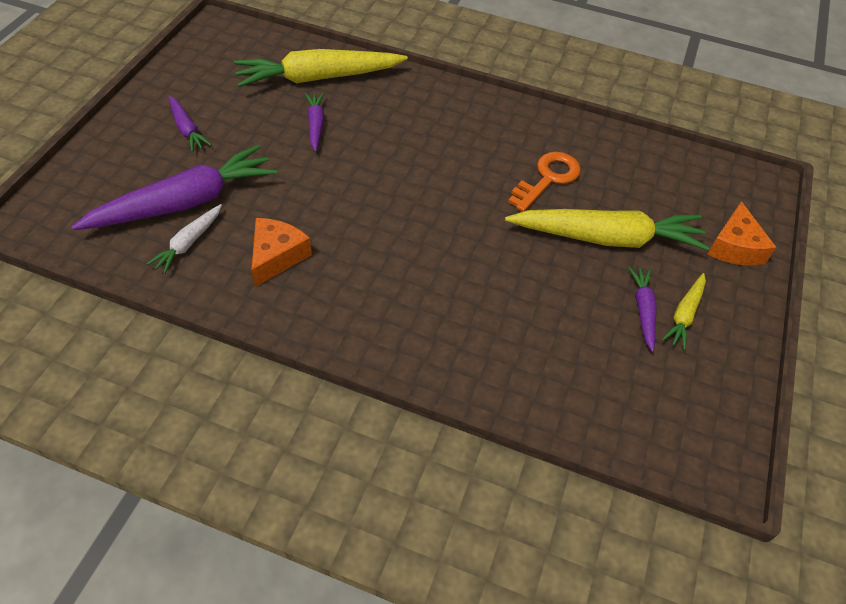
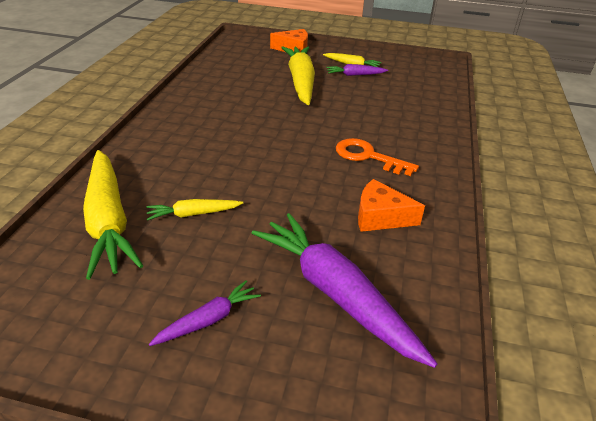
camera: 95 degrees left, 15 degrees down
(188, 243) = (391, 278): white carrot -> none
(315, 125) = (193, 214): purple carrot -> yellow carrot
(548, 178) = (248, 99): orange key -> orange key (368, 157)

